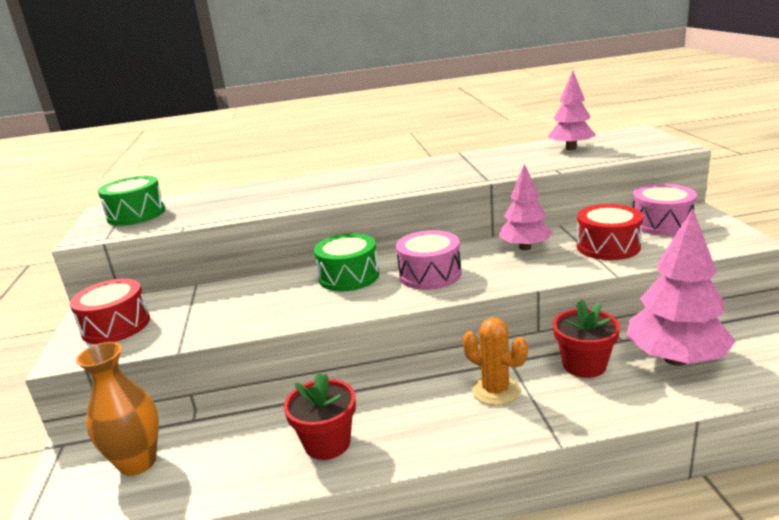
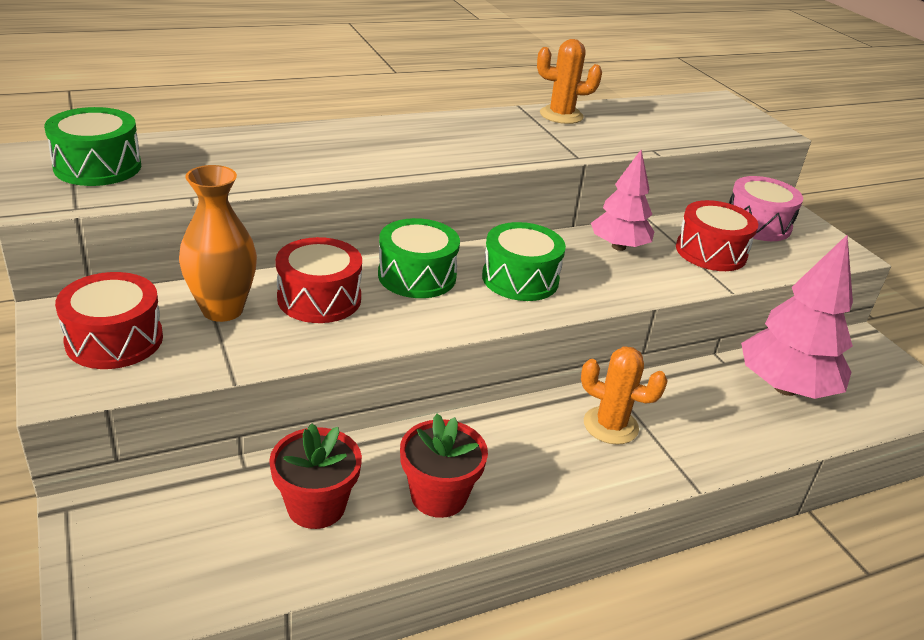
camera: 20 degrees left, 10 degrees up
(138, 462) = (196, 530): orange vase -> orange vase (222, 310)
(268, 294) = (319, 298): none -> red drum
(430, 274) = (520, 279): pink drum -> green drum
(489, 155) = (561, 115): none -> orange cactus
(571, 148) = (656, 118): pink tree -> none
(584, 365) = (695, 394): red flower pot -> red flower pot (316, 506)

